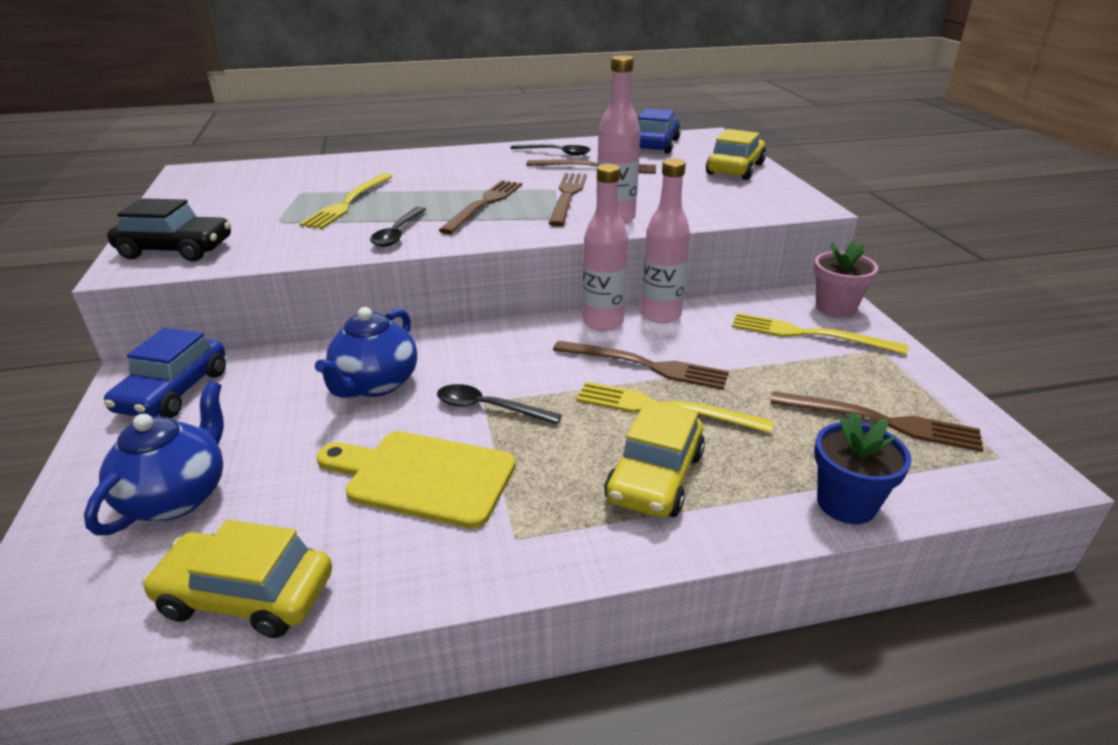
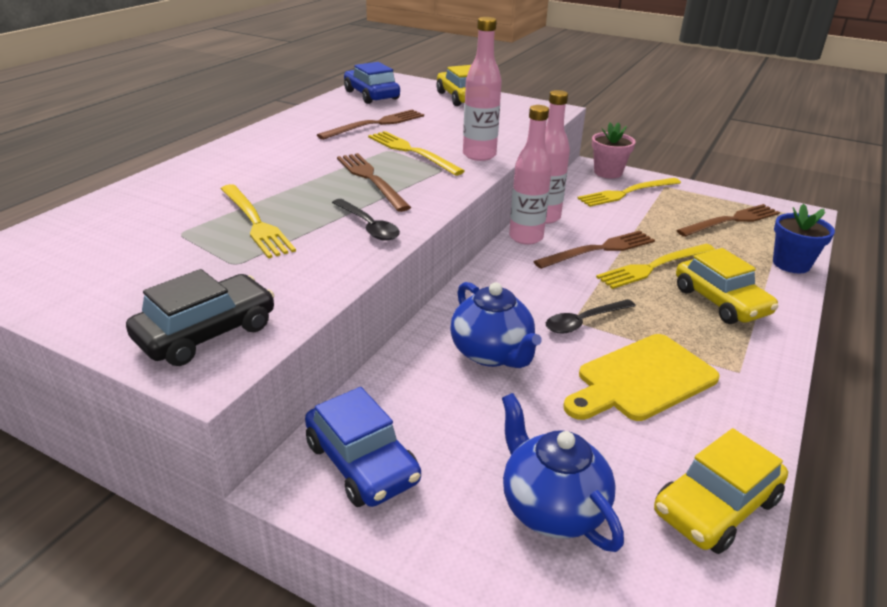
camera: 50 degrees left, 0 degrees up
(556, 153) = (316, 122): black spoon -> none
(567, 196) = (412, 152): brown fork -> yellow fork

